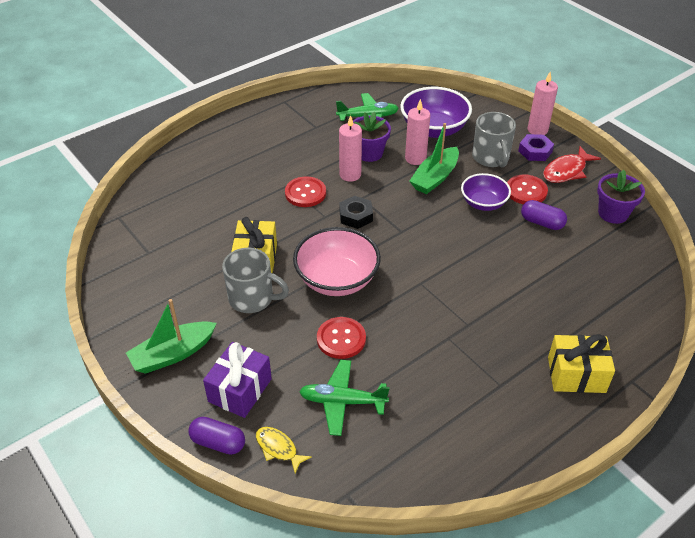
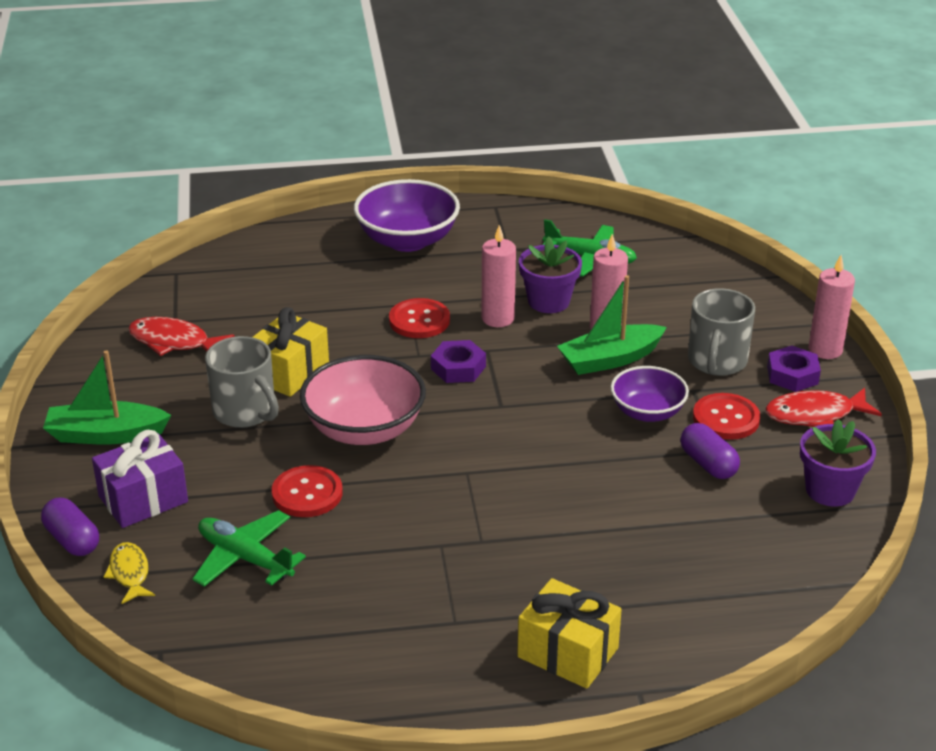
camera: 30 degrees right, 10 degrees down
(161, 267) = (174, 342): none -> red fish
(356, 216) = (458, 368): black nut -> purple nut
(434, 129) = (669, 301): purple bowl -> purple bowl (407, 240)

